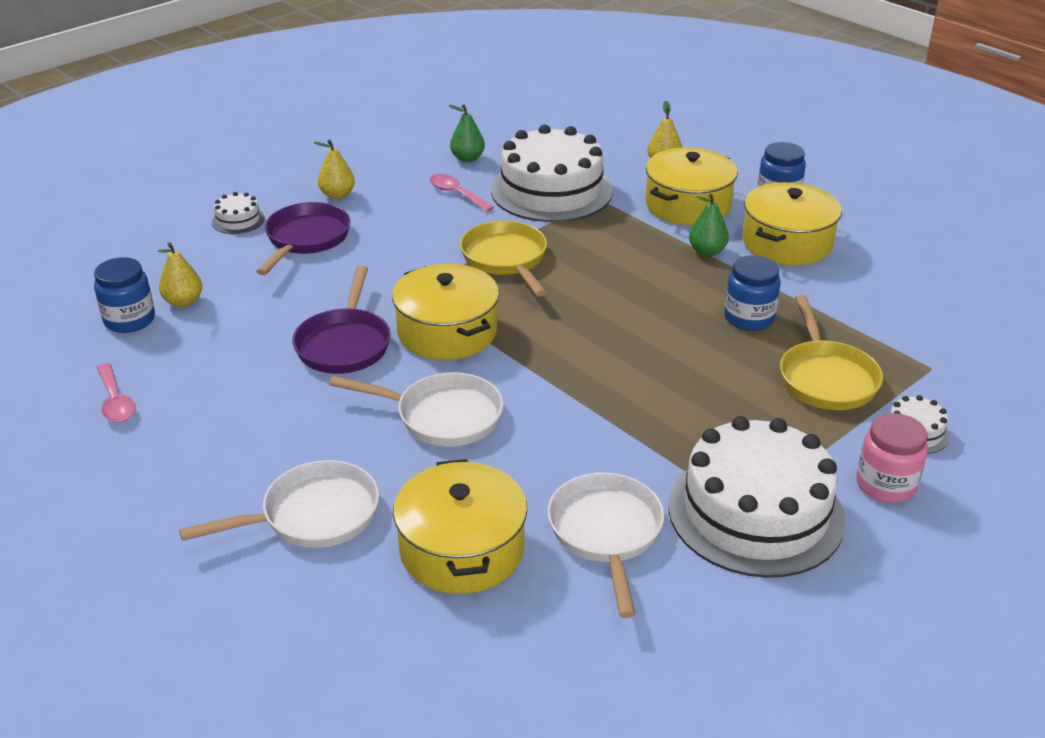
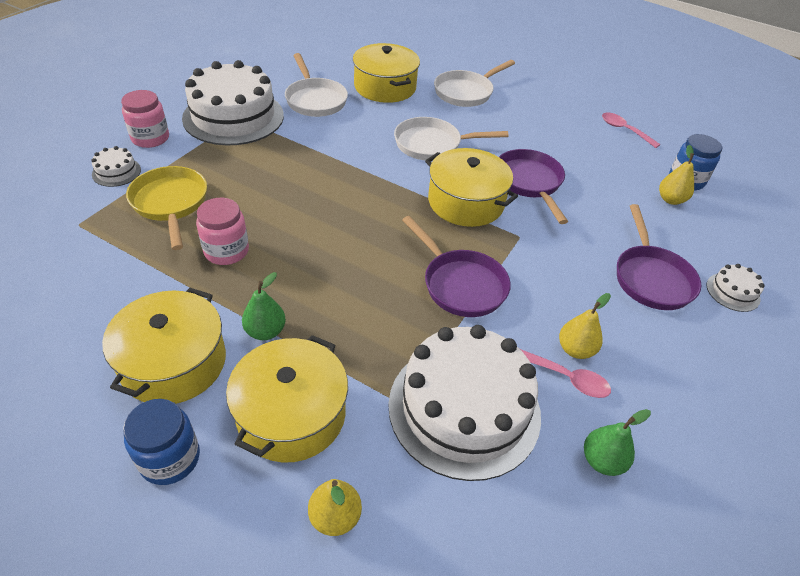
camera: 160 degrees right, 10 degrees up
(337, 195) = (684, 349): yellow pear -> yellow pear (575, 349)
(506, 259) = (460, 284): yellow pan -> purple pan
(749, 318) = (226, 251): blue jar -> pink jar

